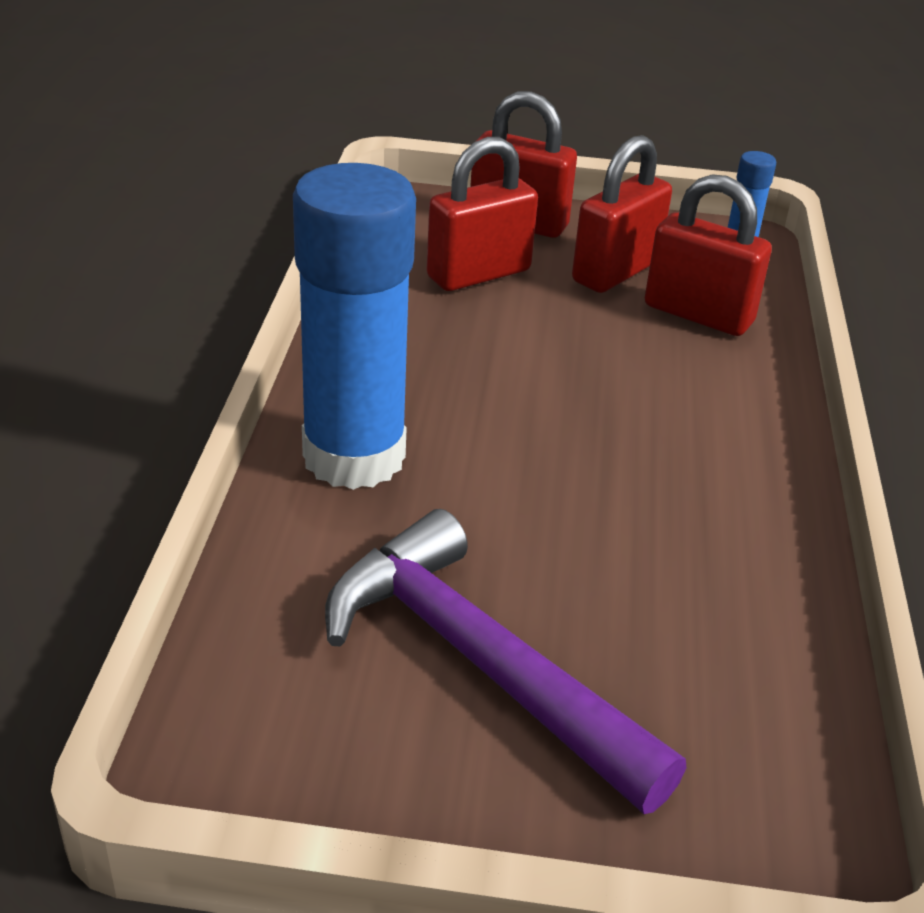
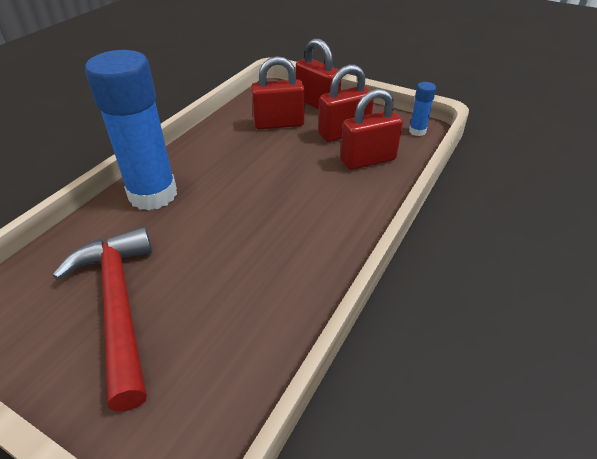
camera: 25 degrees right, 5 degrees up
(479, 662) = (118, 305): purple hammer -> red hammer
(698, 314) = (368, 160): red padlock -> red padlock turned 75 degrees counterclockwise

